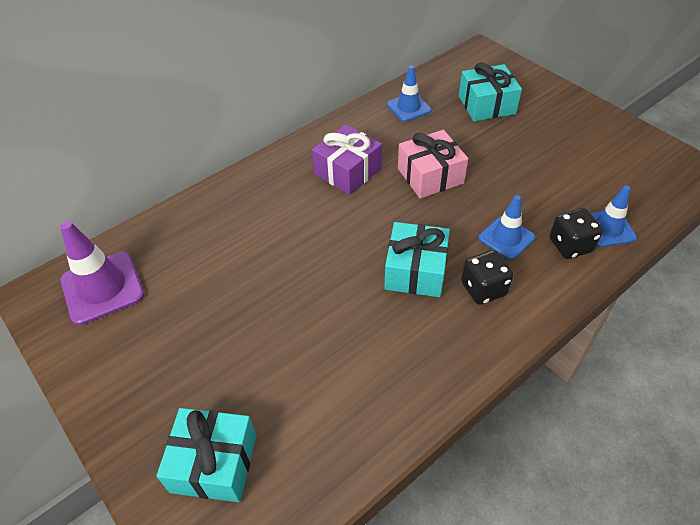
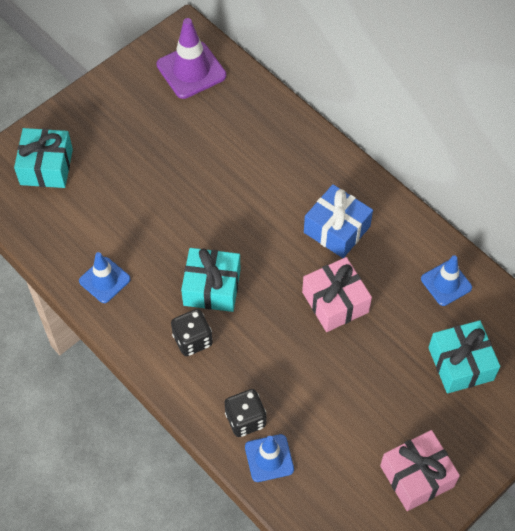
camera: 85 degrees right, 10 degrees up
(348, 171) = (336, 229): purple gift -> blue gift
(506, 238) = (253, 364): blue traffic cone -> blue traffic cone (104, 280)
(597, 135) = (417, 476): none -> pink gift

